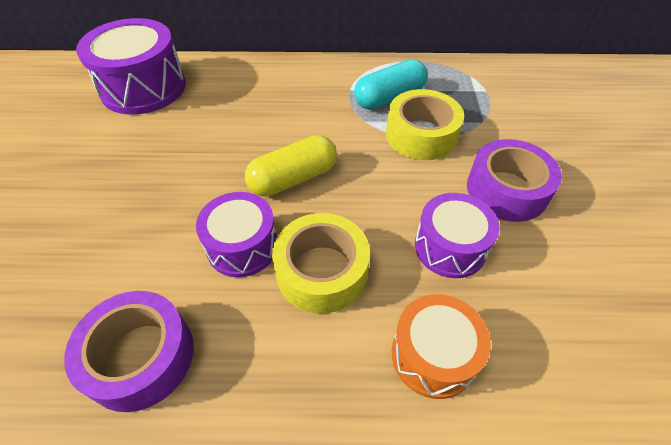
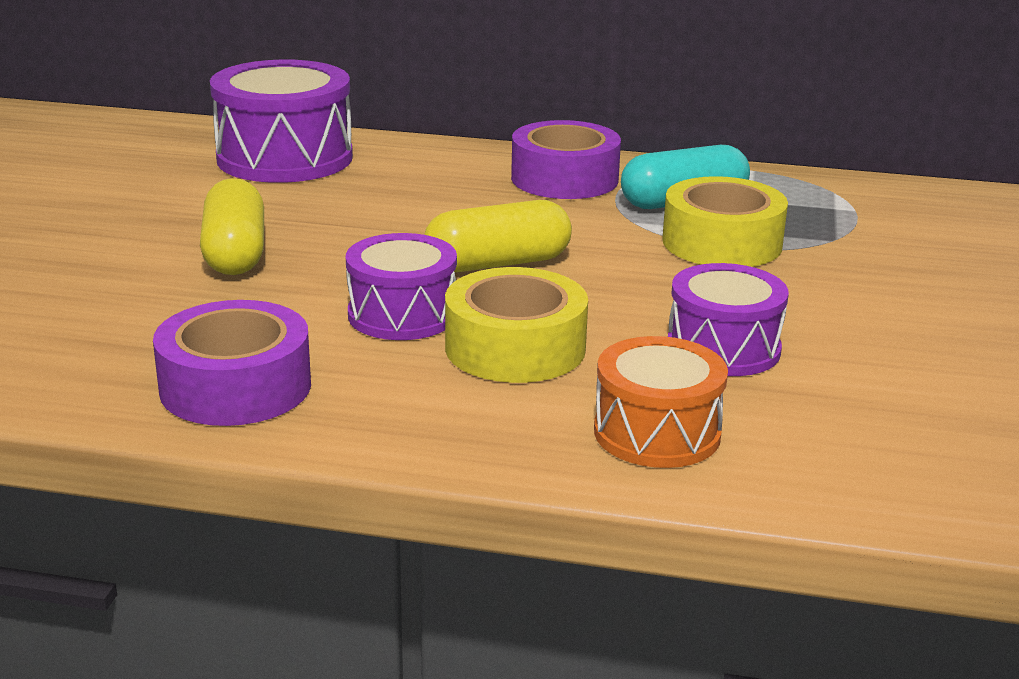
camera: 10 degrees right, 25 degrees down
(123, 195) = (235, 253): none -> yellow capsule
(507, 190) = (842, 307): purple tape -> purple tape (564, 179)

